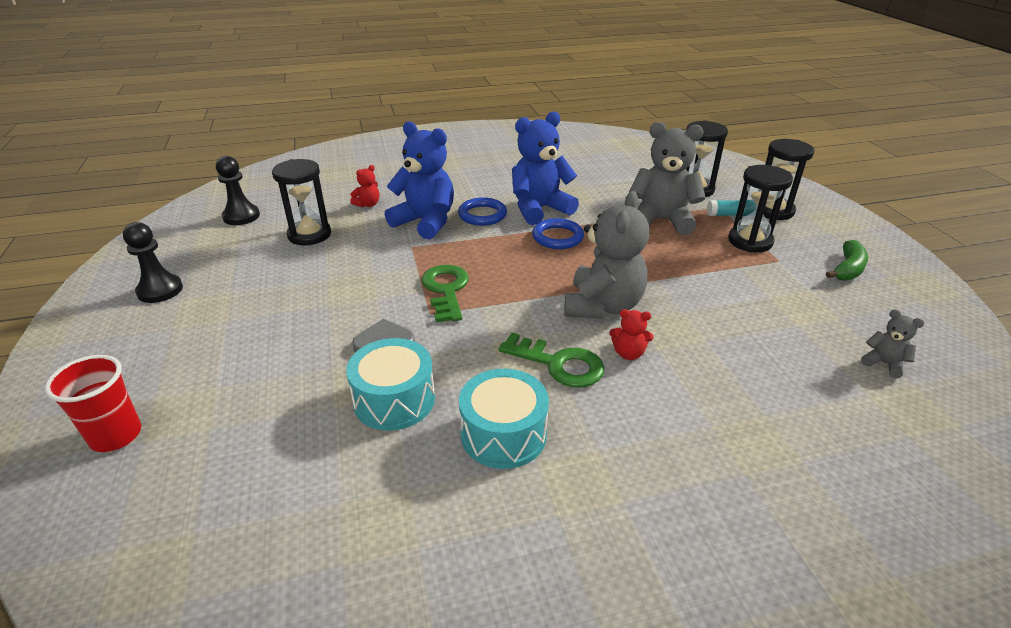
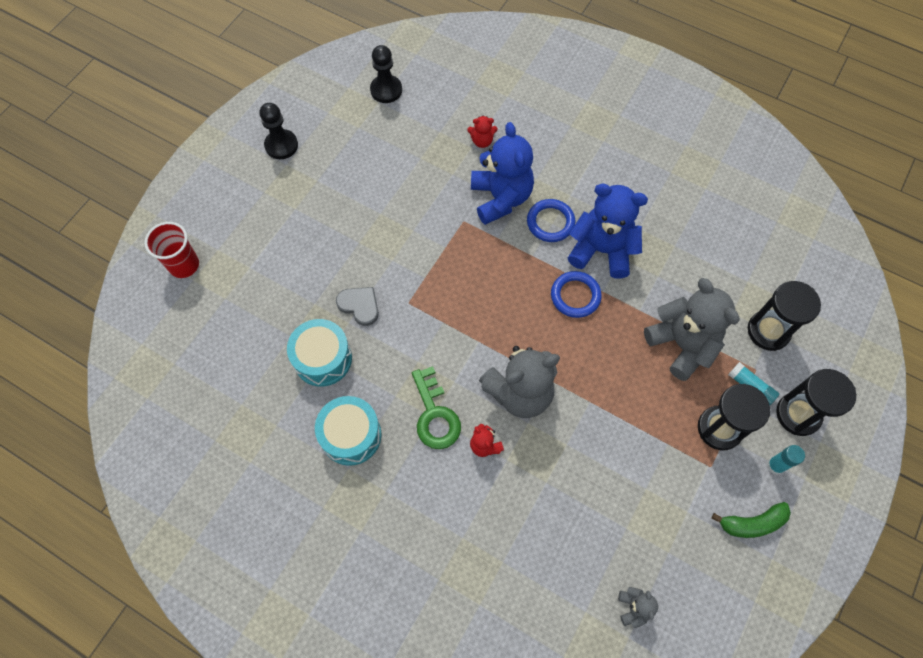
camera: 45 degrees right, 30 degrees up
(309, 235) = (410, 151): black hourglass -> none
(446, 290) = (440, 288): green key -> none
(806, 237) = (775, 465): none -> turquoise glue stick

